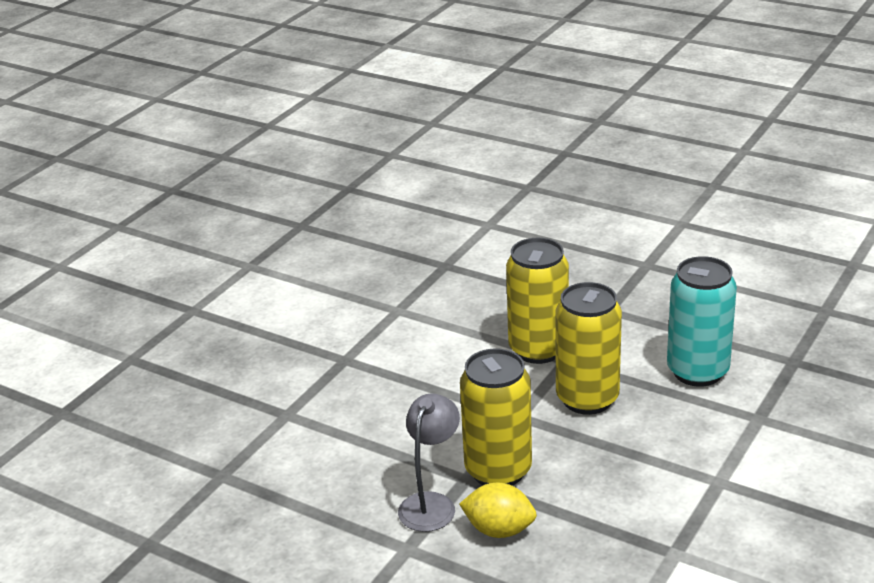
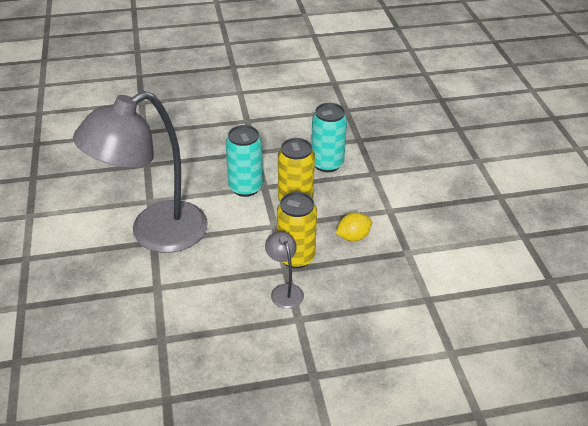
camera: 45 degrees left, 10 degrees up
(357, 351) = (155, 234): none -> grey lamp
(499, 530) = (328, 285): yellow lemon -> yellow lemon (353, 237)
(538, 349) = (245, 187): yellow can -> turquoise can

